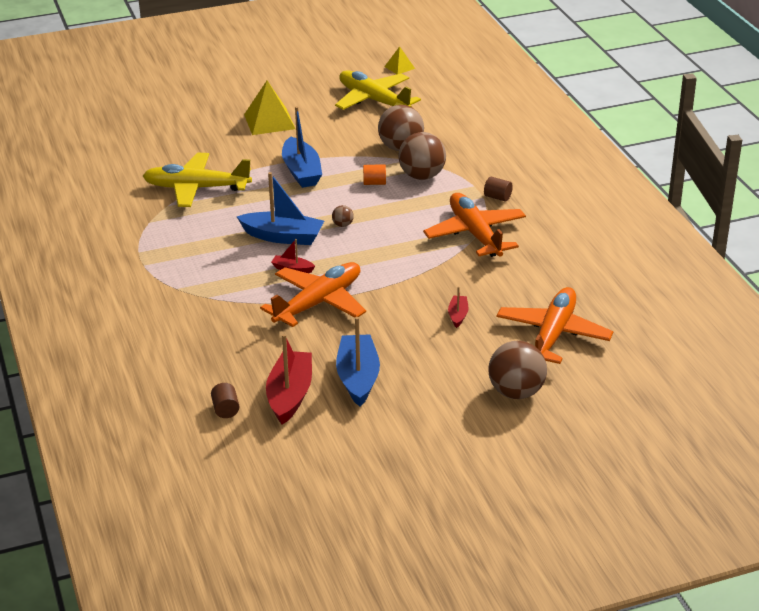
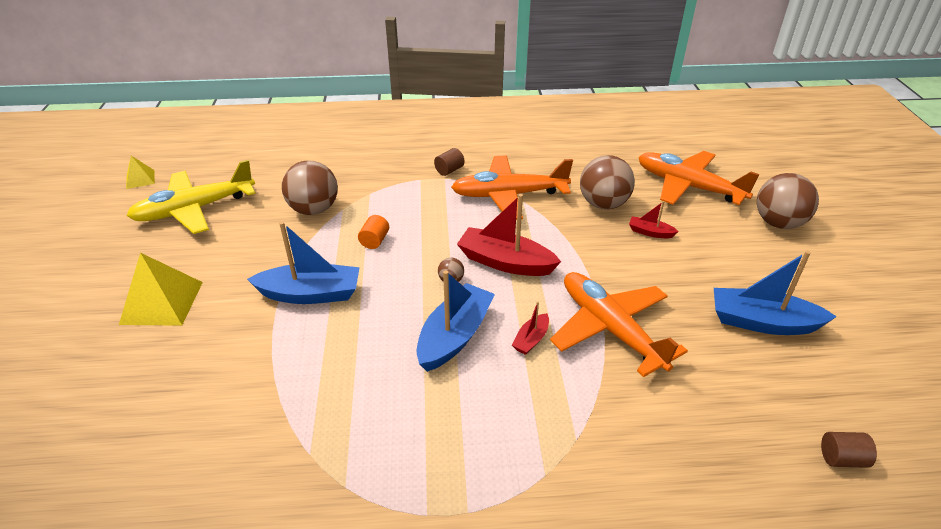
camera: 75 degrees left, 5 degrees up
(196, 188) = (282, 409): yellow plane -> none
(290, 395) = (802, 387): red boat -> red boat (505, 262)
(422, 176) = (381, 206): brown ball -> brown ball (603, 204)

